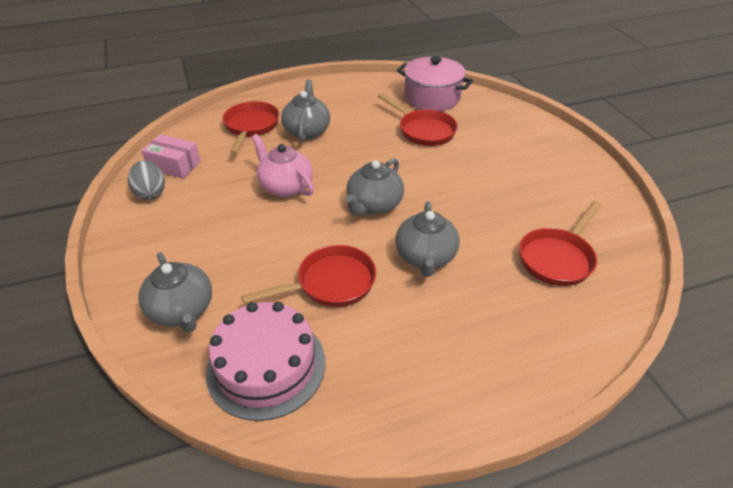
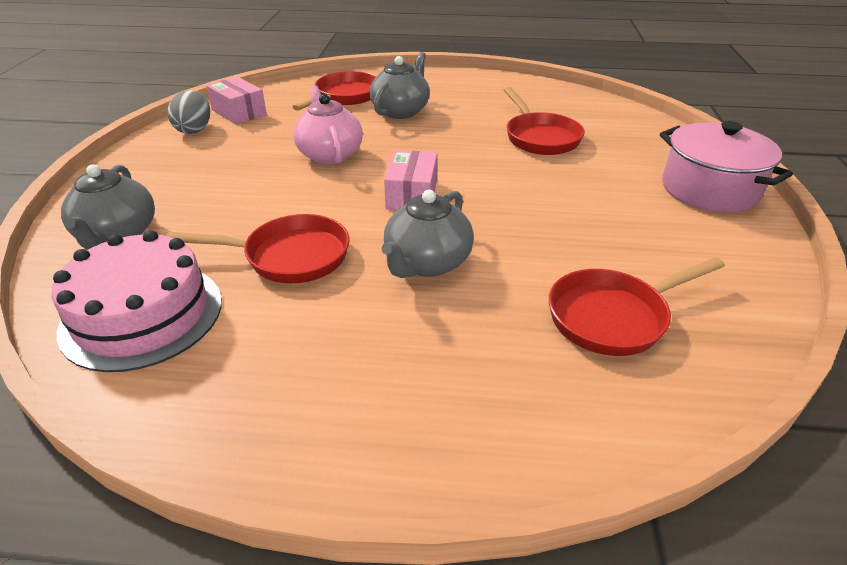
camera: 25 degrees right, 5 degrees down
(374, 205) = (412, 194): grey teapot -> pink box
(432, 98) = (579, 109): pink pot -> pink pot (709, 189)

